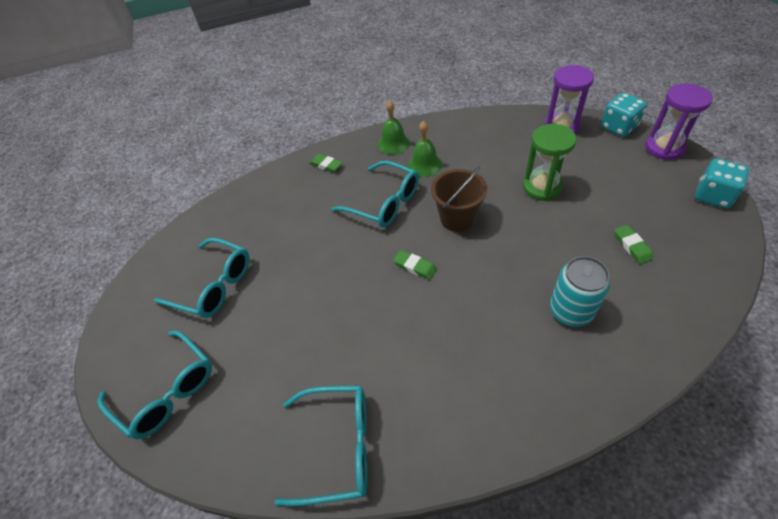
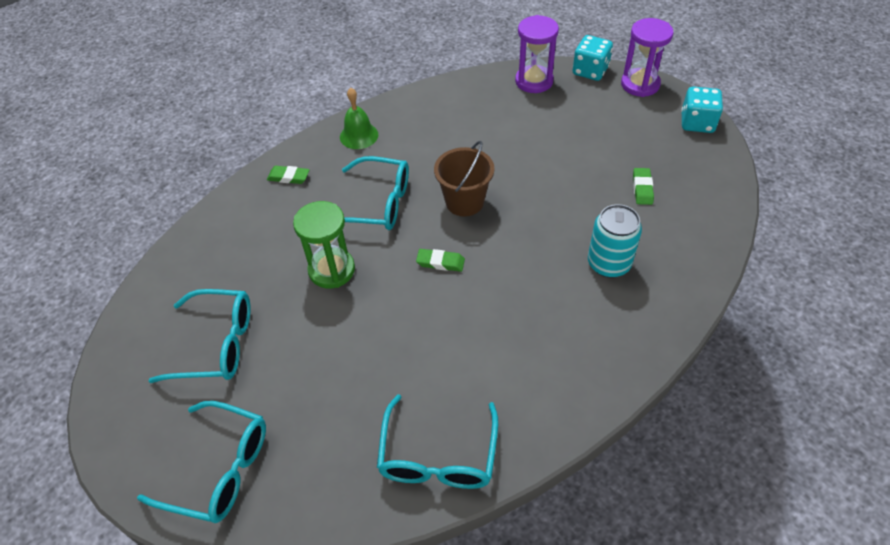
camera: 25 degrees left, 0 degrees up
(338, 447) = (438, 456): turquoise glasses -> turquoise glasses turned 120 degrees clockwise
(425, 164) = (405, 152): green bell -> none
(542, 187) = (538, 149): green hourglass -> green hourglass (332, 270)
(632, 246) = (642, 188): green eraser -> green eraser turned 45 degrees clockwise

